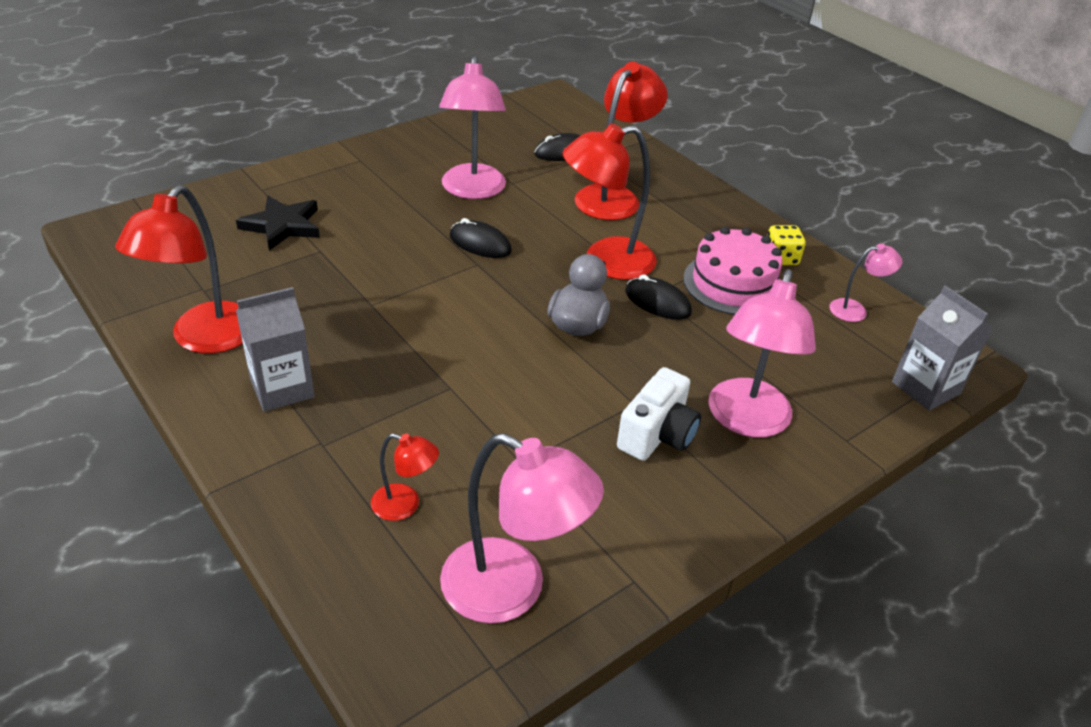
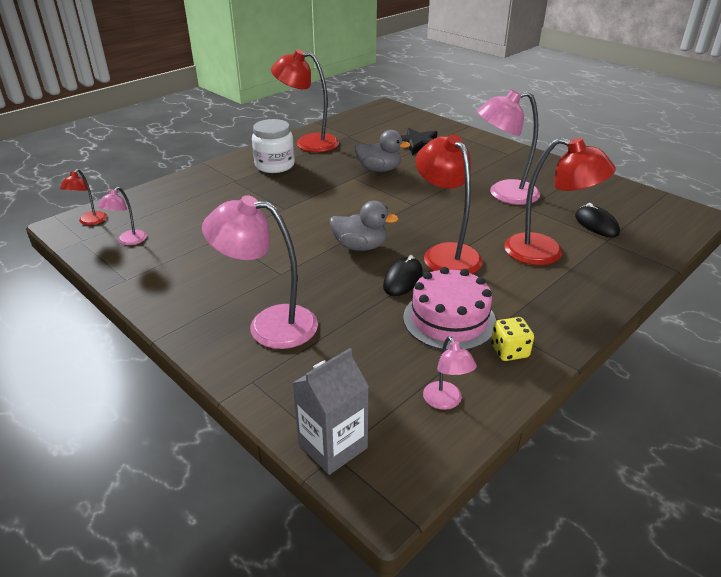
camera: 85 degrees right, 5 degrees down
(282, 388) = (274, 165): grey carton -> white jar
(355, 276) = (379, 169): none -> grey duck
(405, 505) = (190, 206): red lamp -> red lamp (90, 221)
(480, 244) = (437, 203): black mouse -> none
(512, 590) = (128, 241): pink lamp -> pink lamp, size x0.50
(657, 435) = (250, 284): white camera -> none

